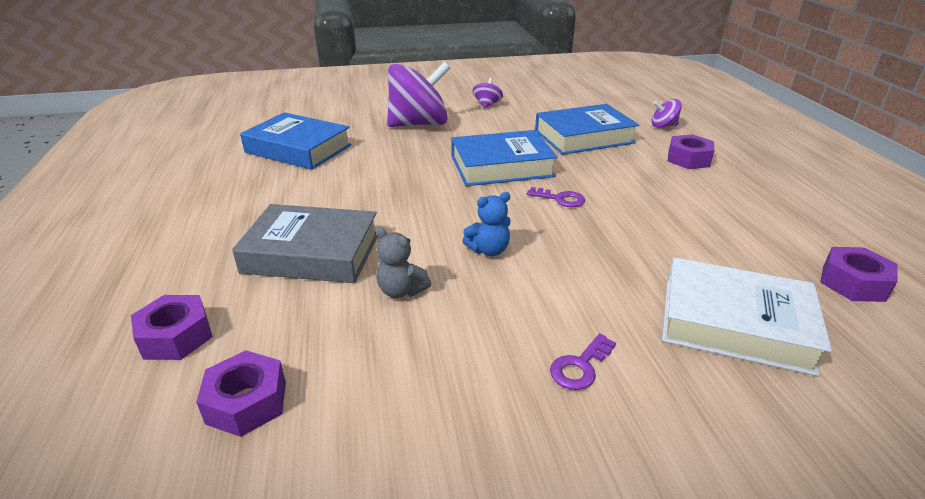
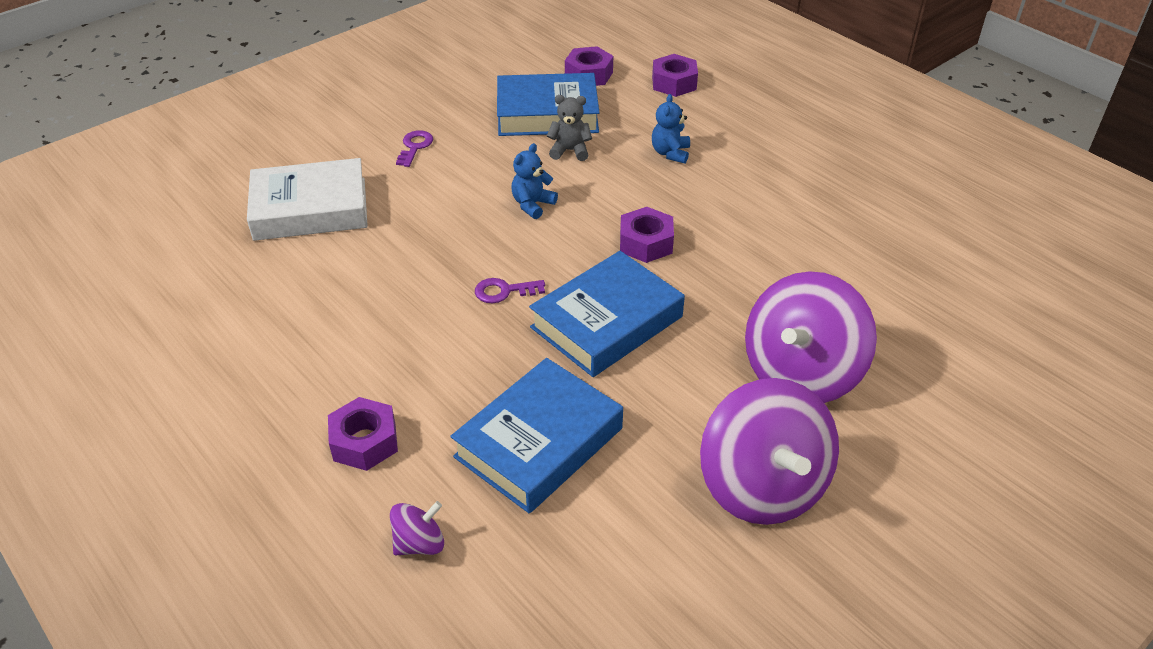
camera: 150 degrees right, 10 degrees up
(298, 149) = (871, 258): blue book -> blue book (547, 113)
(312, 253) = (670, 153): grey book -> blue teddy bear
(487, 105) = (762, 486): purple spinning top -> purple spinning top, size x2.28
(853, 283) = (199, 282): purple nut -> purple nut (645, 243)

